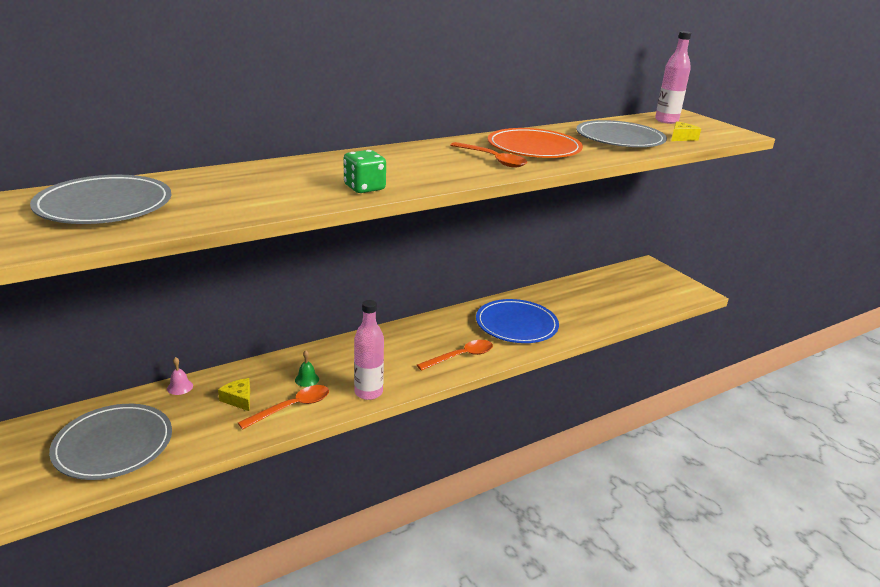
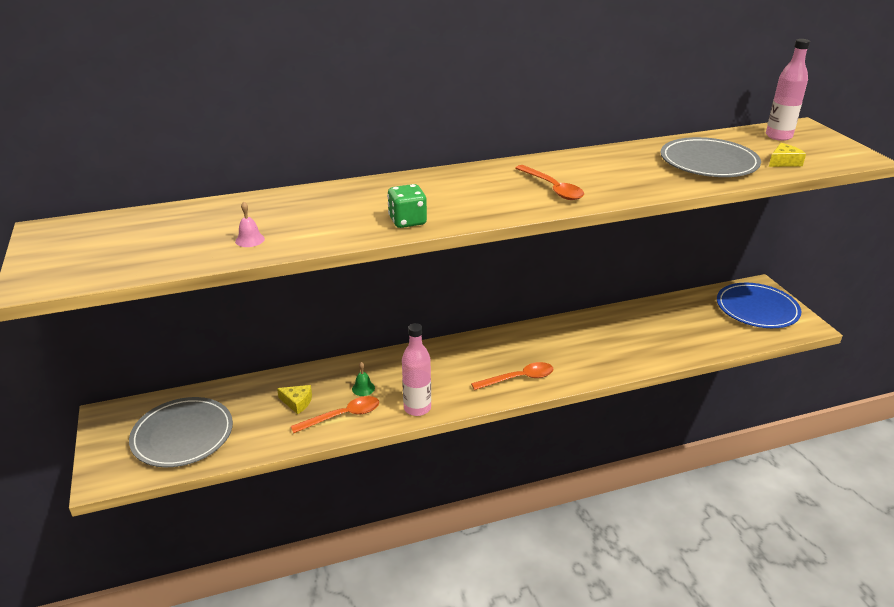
camera: 15 degrees right, 5 degrees up
(104, 205) = (170, 232): grey plate -> none
(180, 387) = (249, 384): pink bell -> pink bell (250, 240)
(239, 399) = (297, 402): yellow cheese -> yellow cheese turned 135 degrees clockwise
(516, 325) = (587, 347): blue plate -> blue plate (757, 309)
(534, 148) = (604, 173): orange plate -> none

